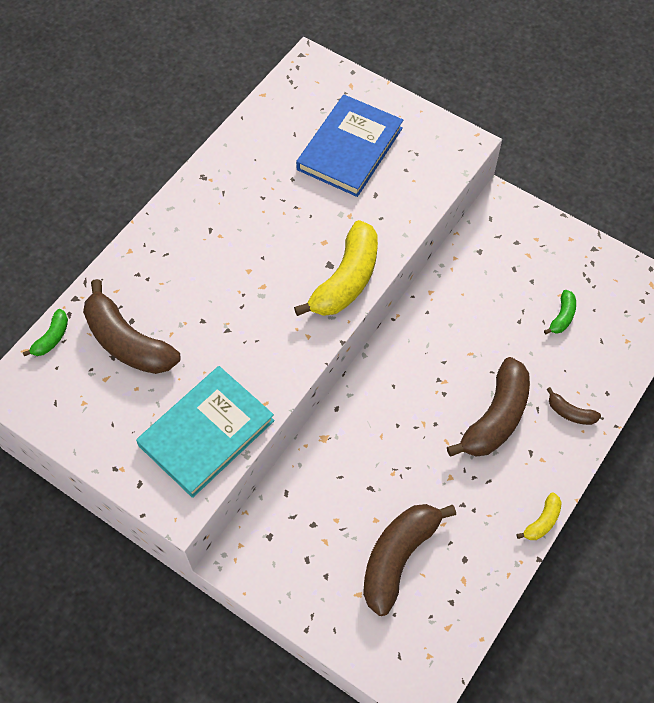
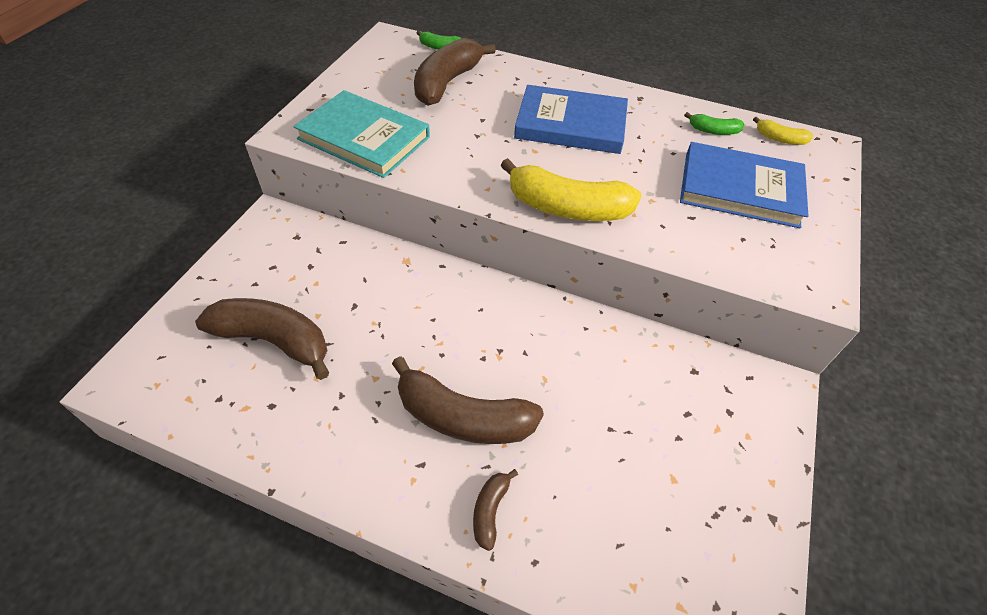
camera: 75 degrees right, 10 degrees down
(231, 246) = (571, 124): none -> blue book
(542, 521) = (323, 490): yellow banana -> yellow banana (779, 139)
(562, 316) = (638, 483): green banana -> green banana (713, 131)

